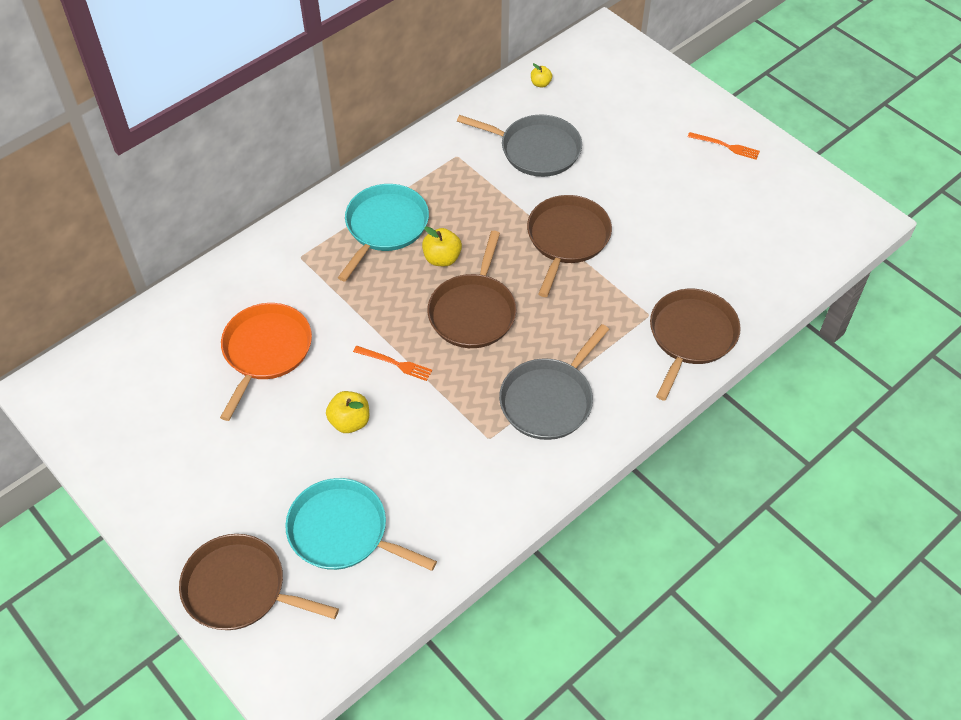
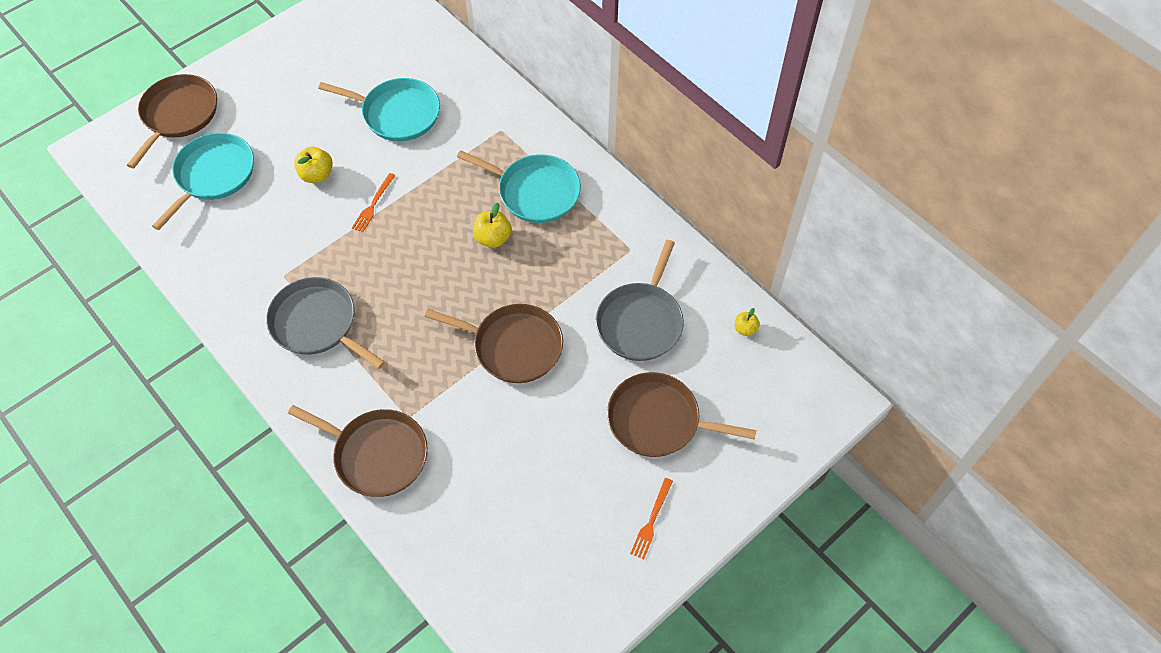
camera: 90 degrees right, 5 degrees up
(265, 351) = (397, 113): orange pan -> turquoise pan
(473, 312) = (426, 264): brown pan -> brown pan (658, 420)

